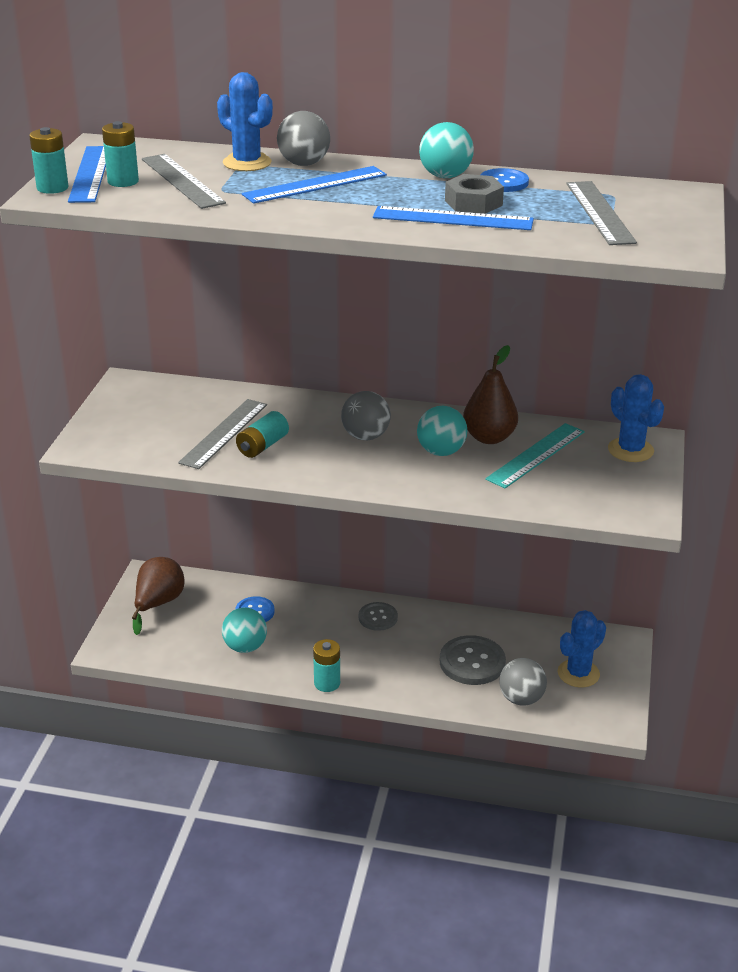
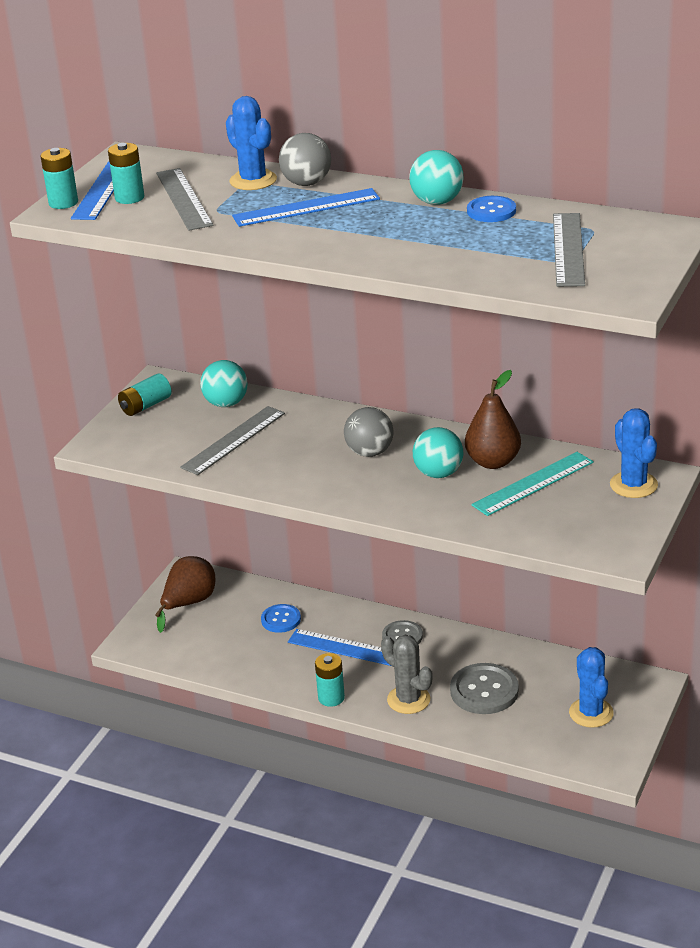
camera: 15 degrees right, 0 degrees up
(245, 647) = (261, 654): turquoise ball -> turquoise ball (226, 403)
(262, 446) = (266, 456): turquoise battery -> turquoise battery (146, 406)
(403, 678) = (408, 700): none -> grey cactus
(453, 218) = (419, 250): blue ruler -> blue ruler (348, 648)
(473, 203) = (449, 233): grey nut -> none
(521, 699) = (522, 732): grey ball -> none
(578, 673) = (591, 713): blue cactus -> blue cactus turned 75 degrees counterclockwise

